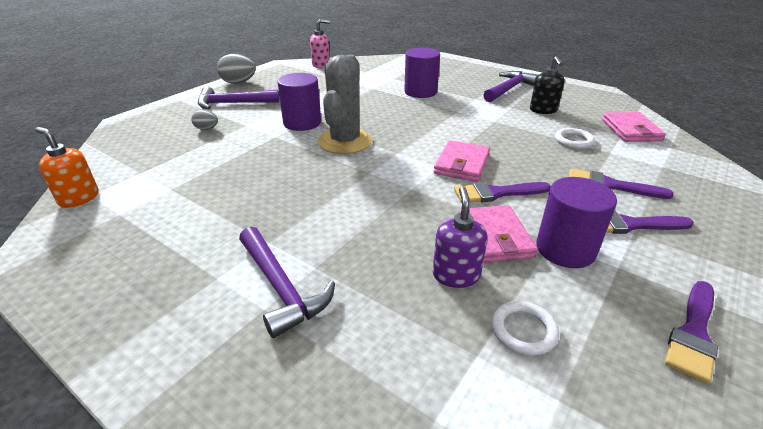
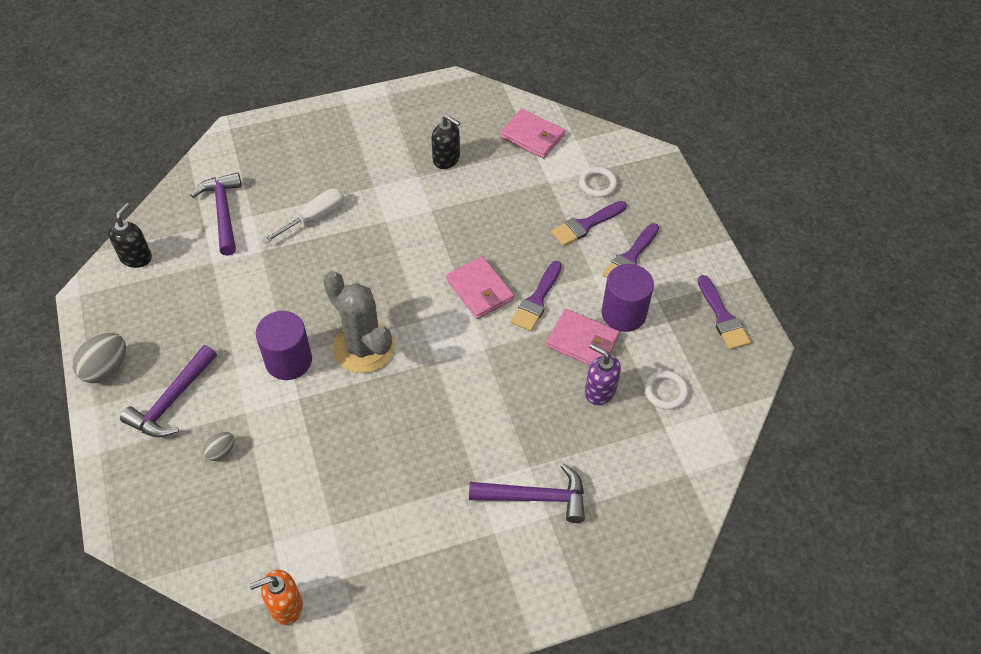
camera: 55 degrees left, 20 degrees up
(321, 65) = (136, 257): pink soap dispenser -> black soap dispenser
(420, 92) = (314, 218): purple cylinder -> white screwdriver
(509, 89) = (380, 145): purple hammer -> purple hammer (223, 212)
(573, 141) = (513, 188): white ring -> white ring (597, 184)

